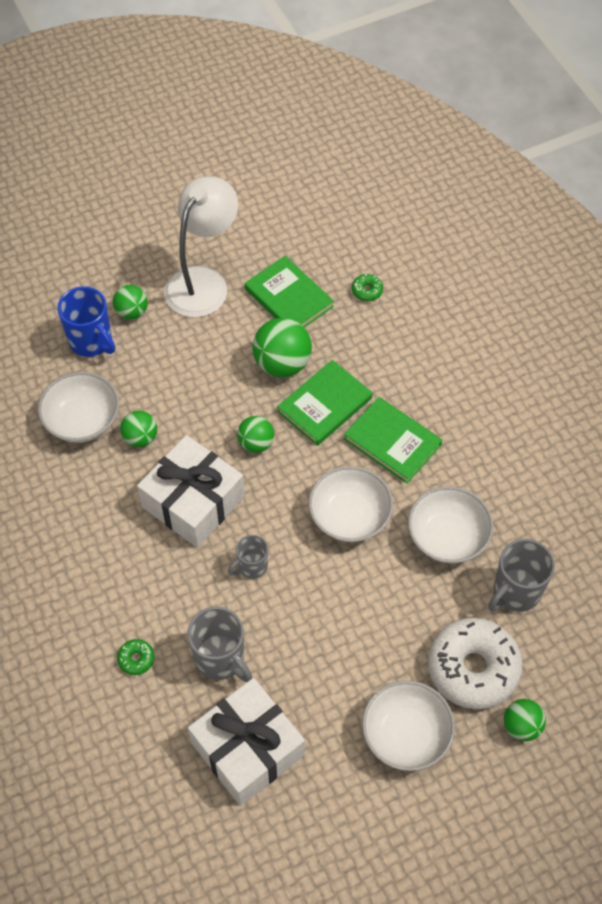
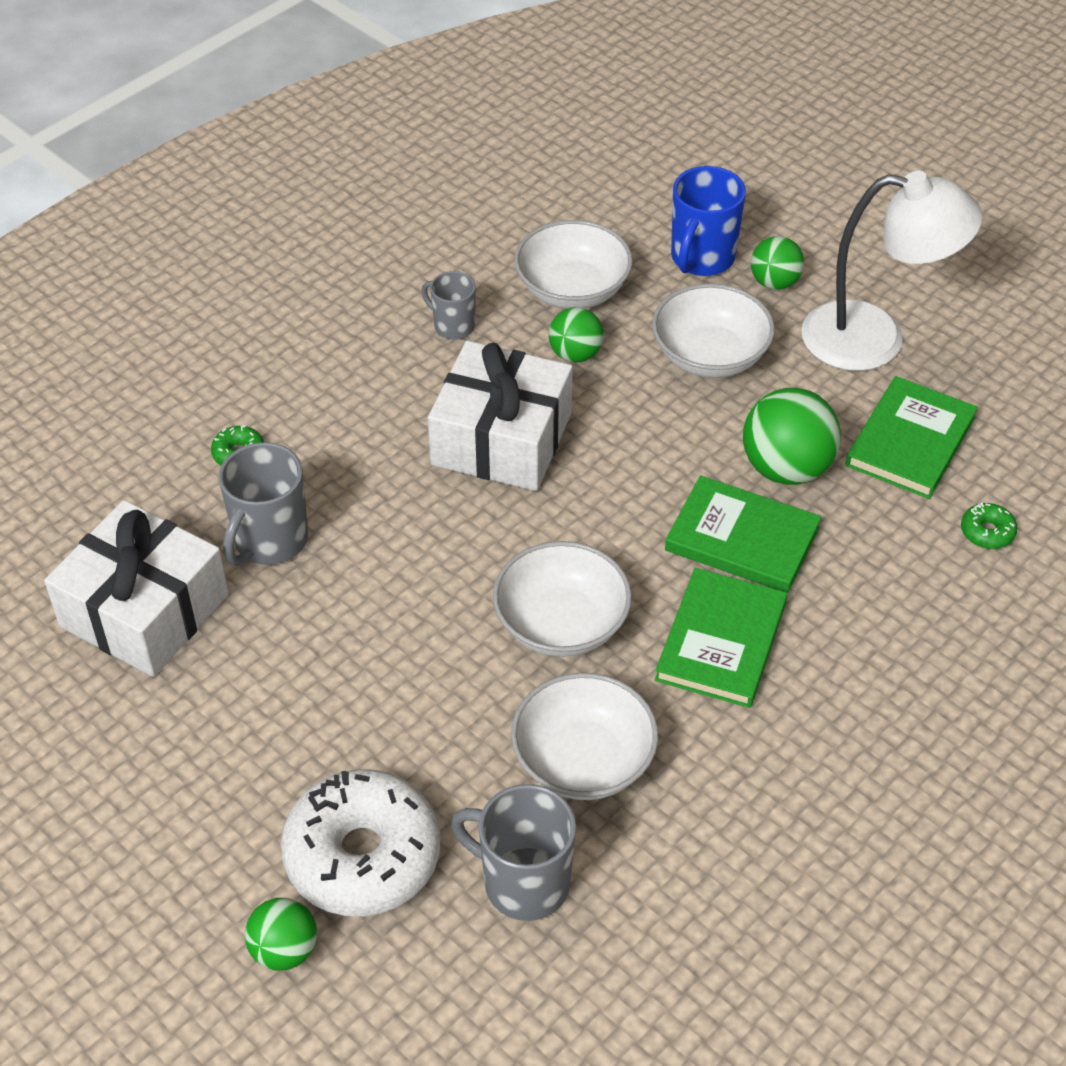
camera: 70 degrees right, 10 degrees down
(252, 566) = (426, 533): grey mug -> grey mug (453, 326)
(256, 443) = (631, 478): green ball -> none
(406, 734) = (222, 794): white bowl -> white bowl (710, 356)

